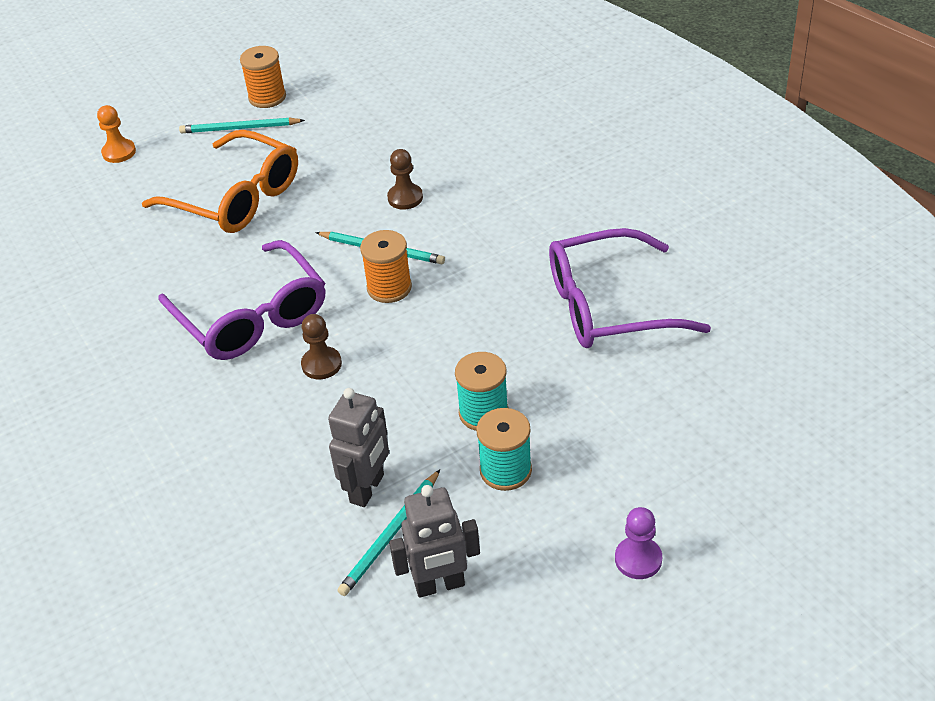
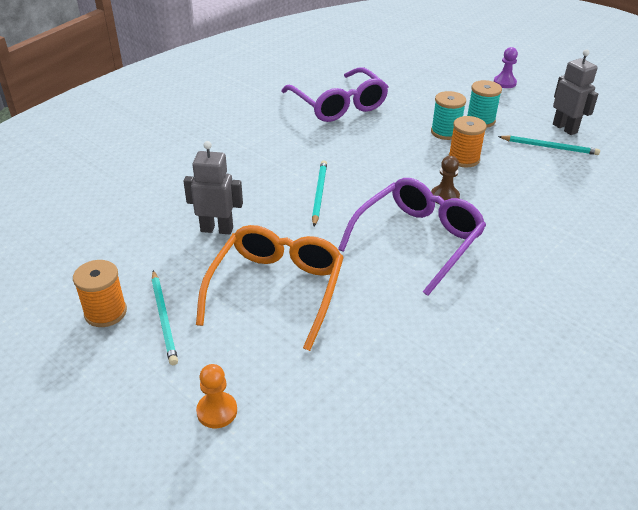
camera: 110 degrees left, 5 degrees down
(367, 489) = (526, 160): grey robot -> grey robot (217, 229)
(389, 288) = (357, 183): orange spool -> orange spool (464, 159)
(405, 198) = (255, 194): brown pawn -> none

